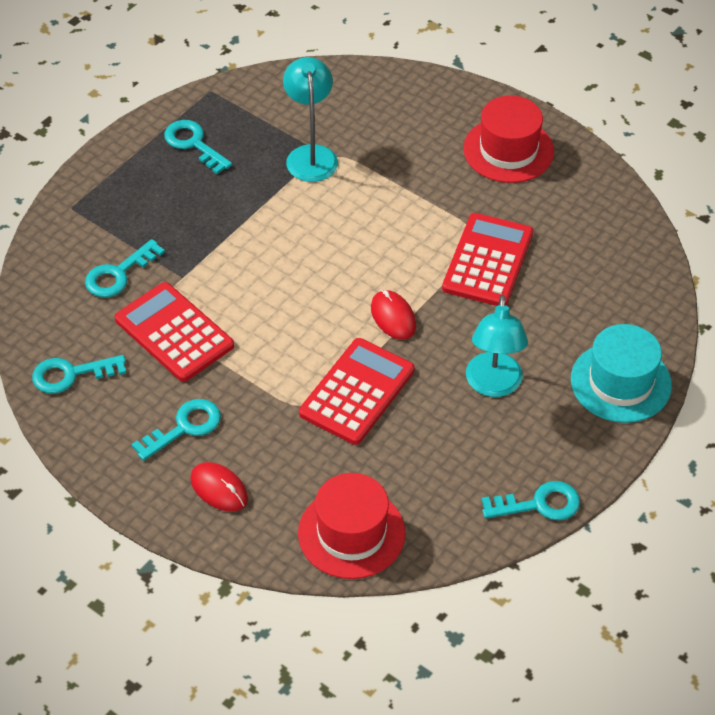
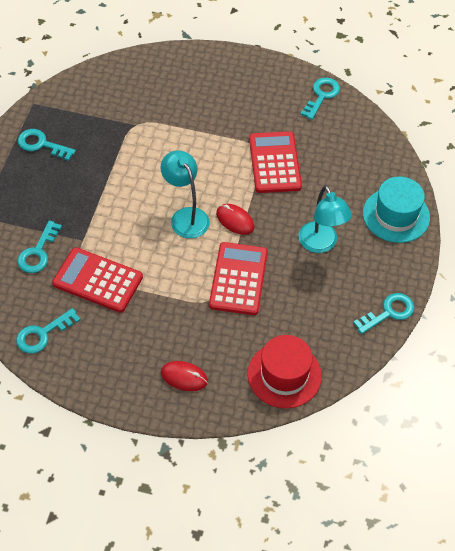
camera: 25 degrees left, 5 degrees up
(184, 427) = (139, 343): turquoise key -> turquoise key (321, 96)
(311, 155) = (124, 127): turquoise lamp -> turquoise lamp (185, 216)
(508, 150) = (249, 84): red hat -> none

